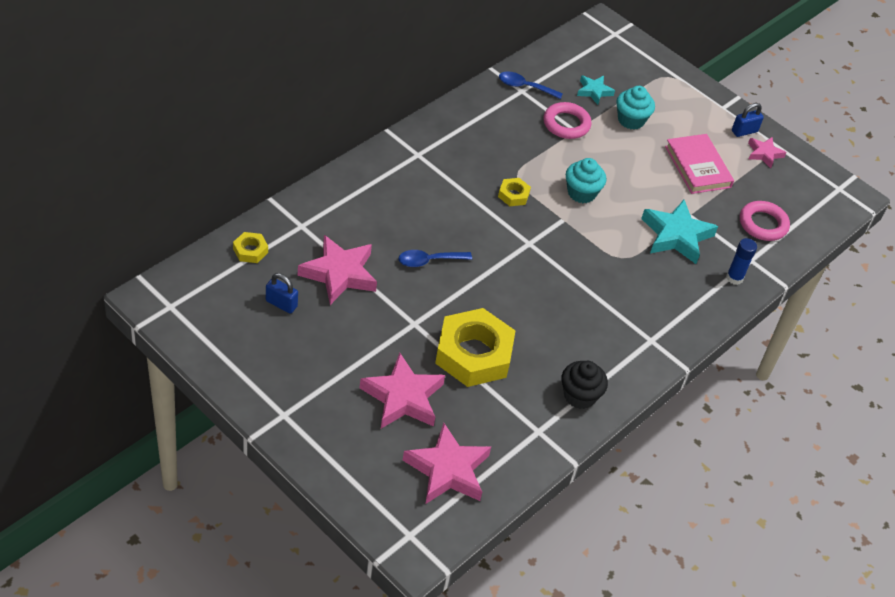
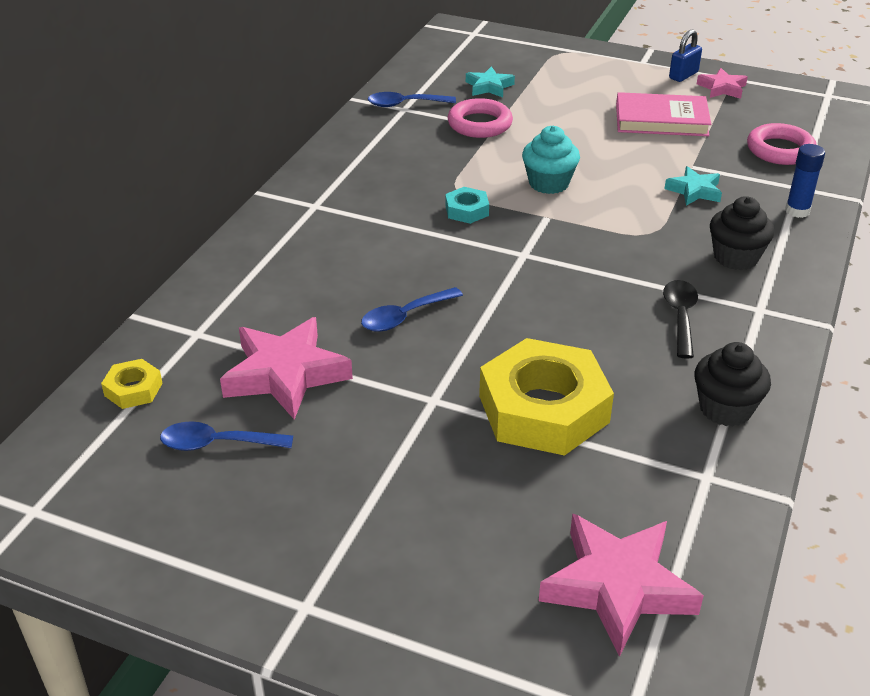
camera: 15 degrees left, 10 degrees down
(281, 304) = (217, 444): blue padlock -> blue spoon
(403, 397) = (480, 506): pink star -> none
(513, 195) = (466, 210): yellow nut -> turquoise nut
(597, 326) = (680, 317): none -> black spoon
(631, 120) = (551, 100): turquoise cupcake -> none
(664, 297) = (735, 257): none -> black cupcake
(676, 236) = (694, 191): turquoise star -> turquoise star, size x0.55
(697, 167) = (661, 120): pink book -> pink book turned 45 degrees counterclockwise

